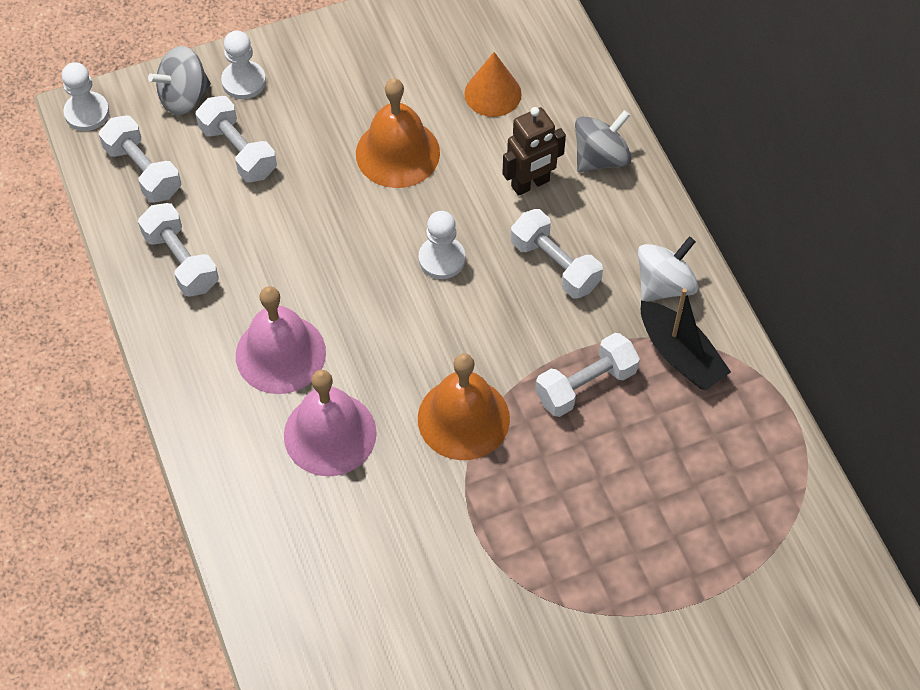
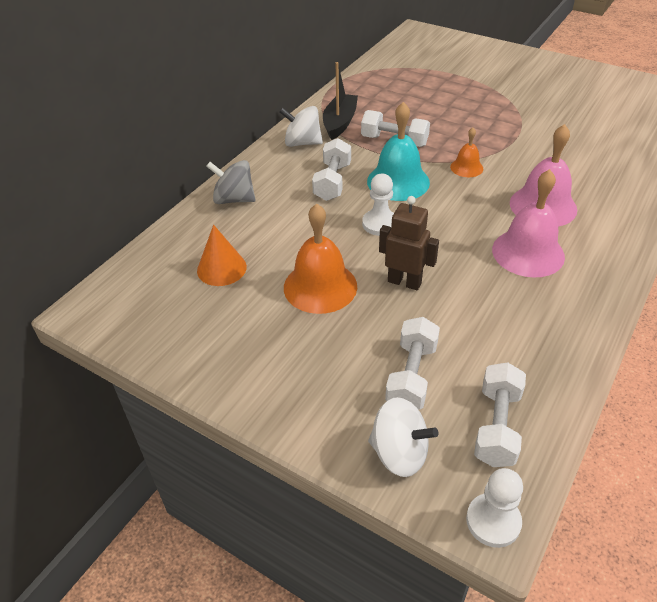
camera: 125 degrees left, 15 degrees down
(181, 261) = (535, 344): white dumbbell -> none
(184, 97) = (399, 453): grey spinning top -> white spinning top
(243, 81) = (342, 420): white pawn -> none
(463, 418) = (466, 167): orange bell -> orange bell, size x0.53
(499, 328) = (398, 181): none -> turquoise bell
(530, 184) = (283, 216): brown robot -> brown robot (404, 282)

